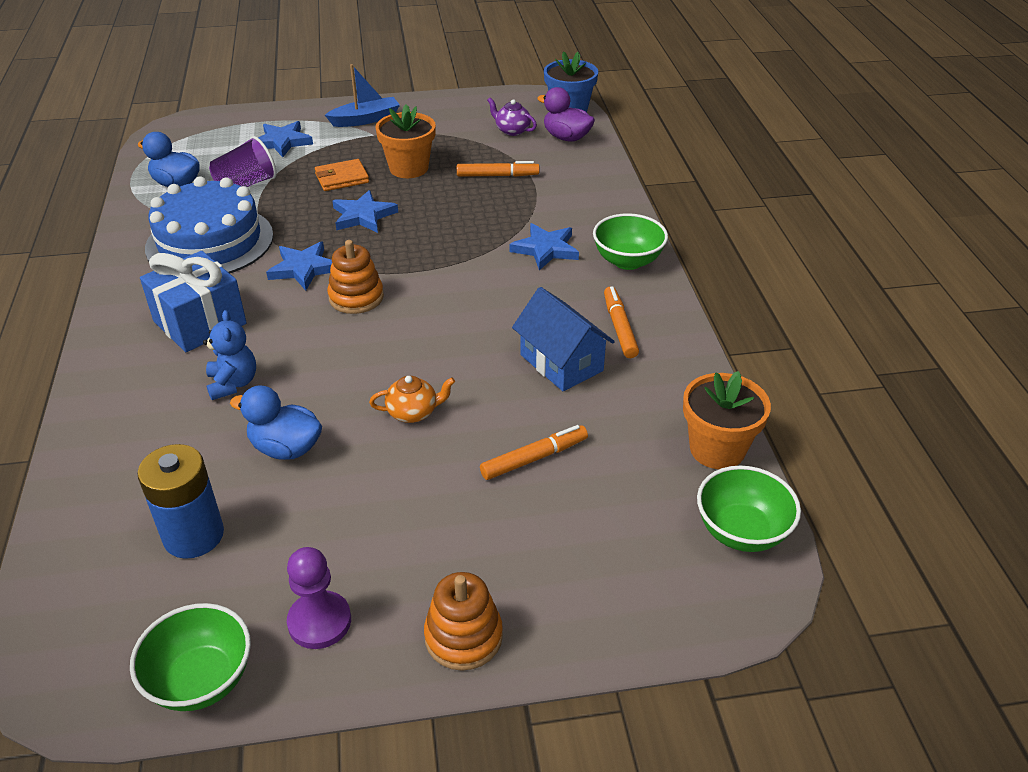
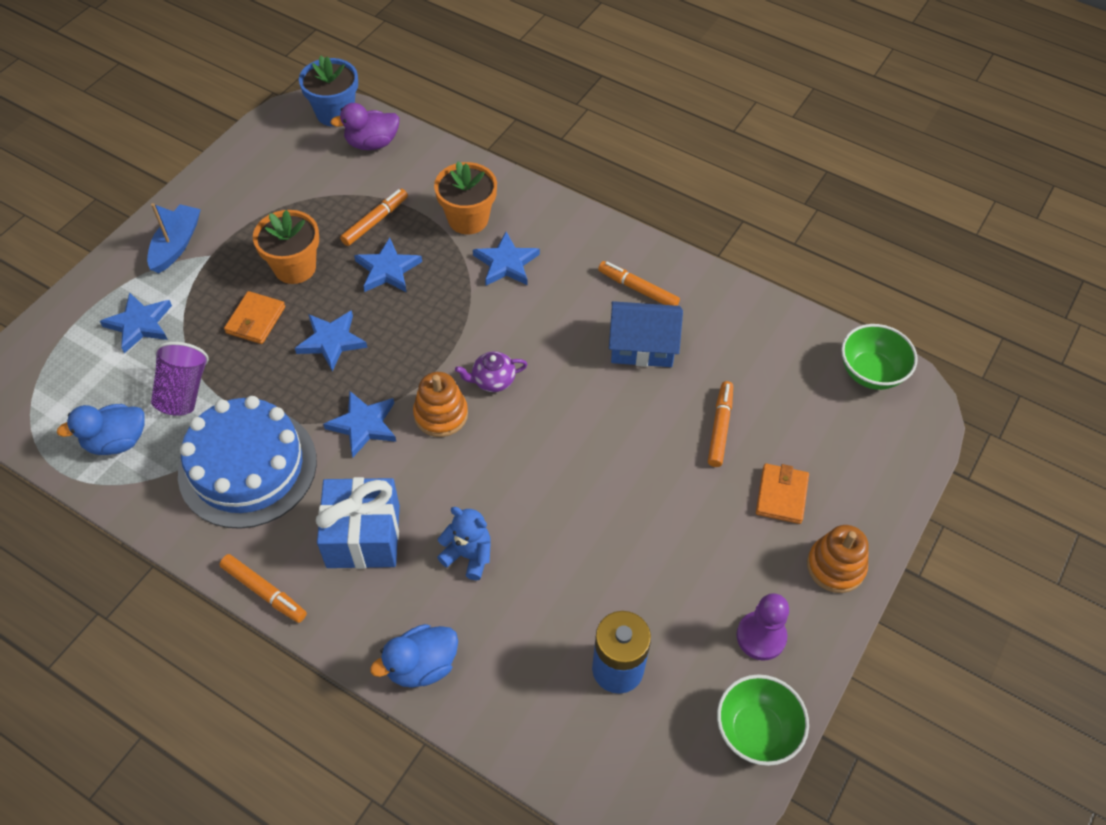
camera: 50 degrees left, 15 degrees up
(106, 305) = (264, 592): none -> orange marker
(286, 448) = (577, 562): blue duck -> blue duck (421, 666)
(413, 412) = (611, 463): orange teapot -> none
(461, 203) = (387, 269): none -> blue star
(505, 545) = (781, 495): none -> orange wallet
(512, 130) = (319, 166): purple teapot -> purple teapot (492, 380)
(627, 261) = (571, 229): green bowl -> none
(717, 449) = (797, 330): orange flower pot -> orange flower pot (468, 219)

